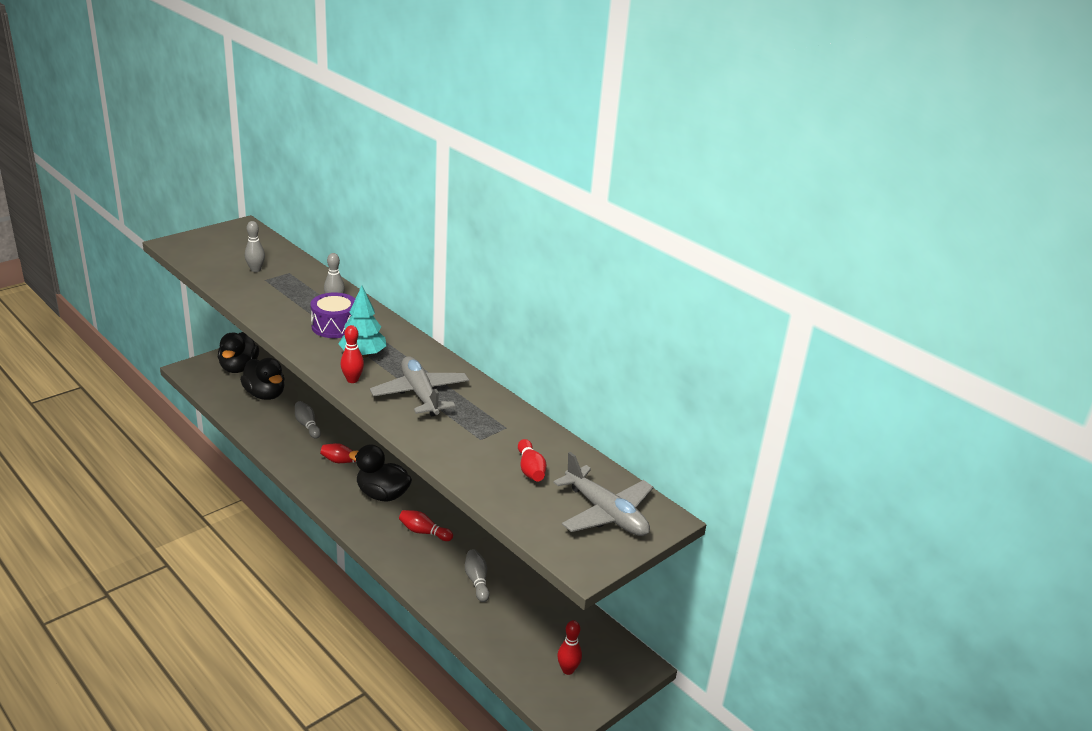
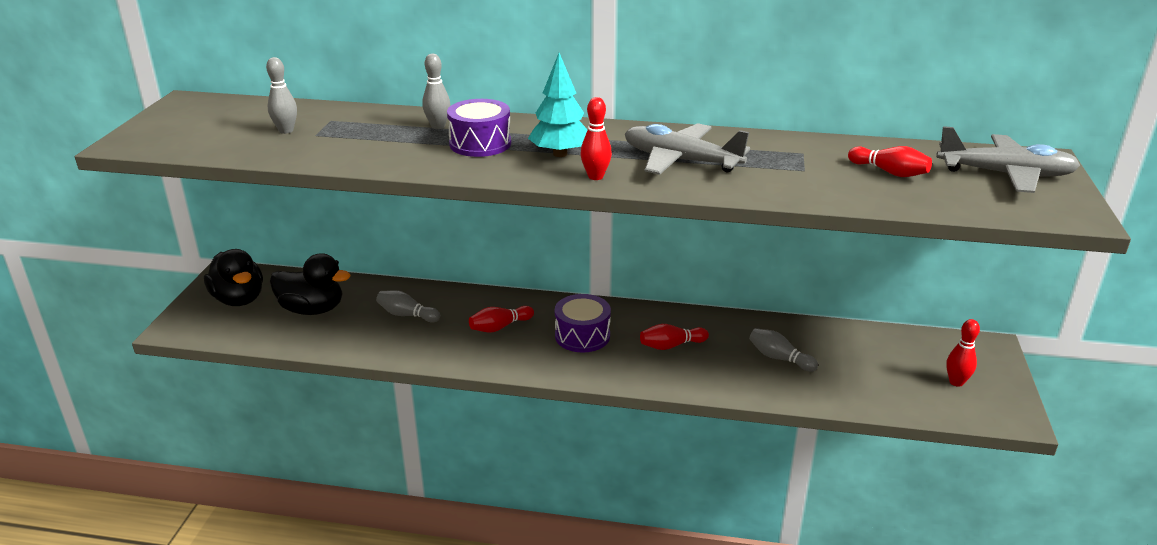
camera: 35 degrees left, 0 degrees up
(382, 494) = (582, 336): black duck -> purple drum

